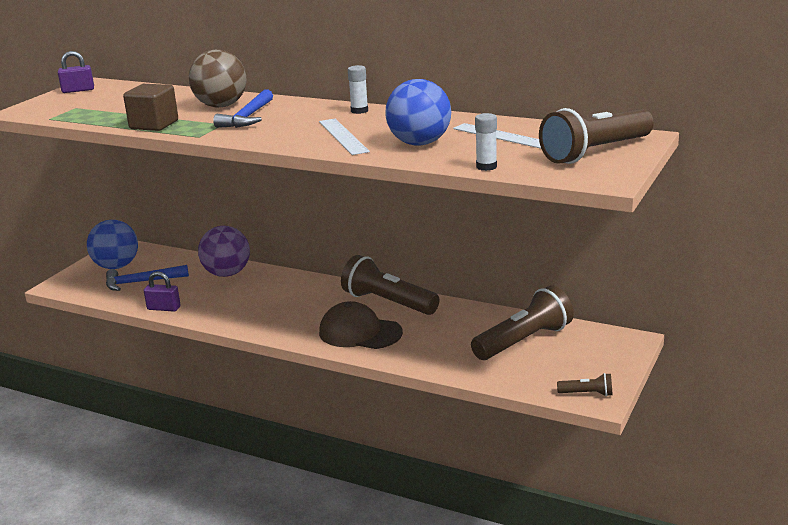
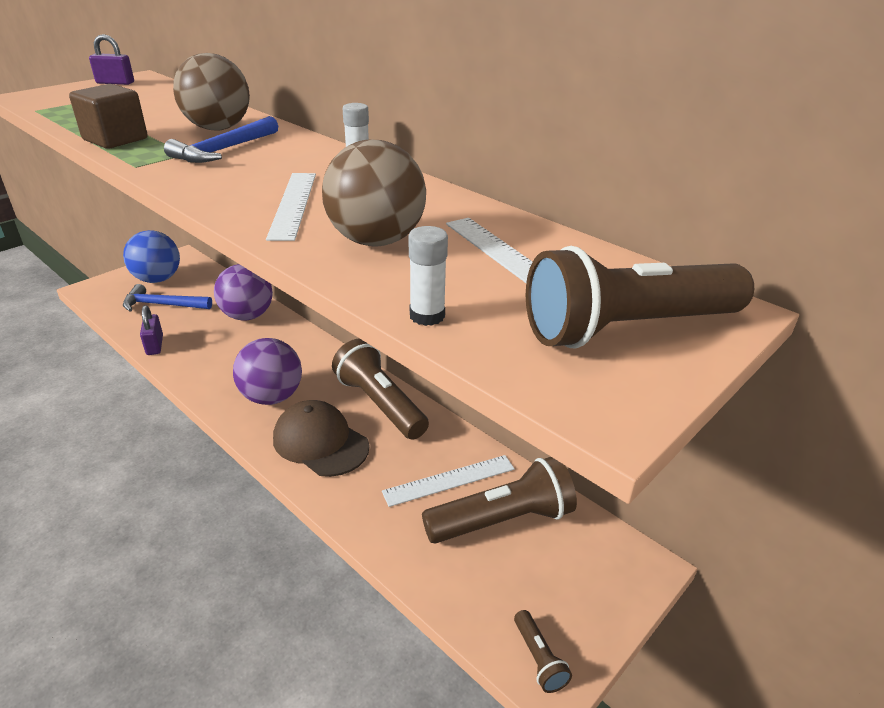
camera: 15 degrees right, 10 degrees up
(164, 308) = (154, 345): purple padlock -> purple padlock turned 45 degrees clockwise
(297, 317) = (272, 397): none -> purple ball
(419, 143) = (376, 241): blue ball -> brown ball
(472, 330) = (449, 480): none -> white ruler
(587, 393) = (539, 659): brown flashlight -> brown flashlight turned 45 degrees clockwise

